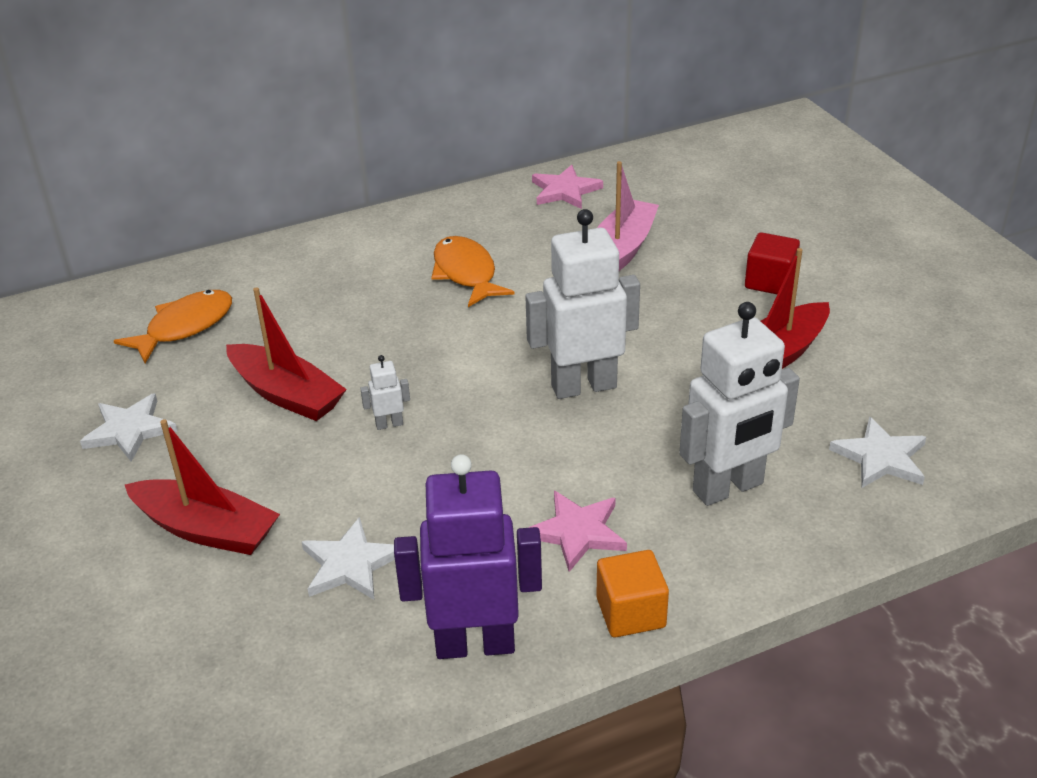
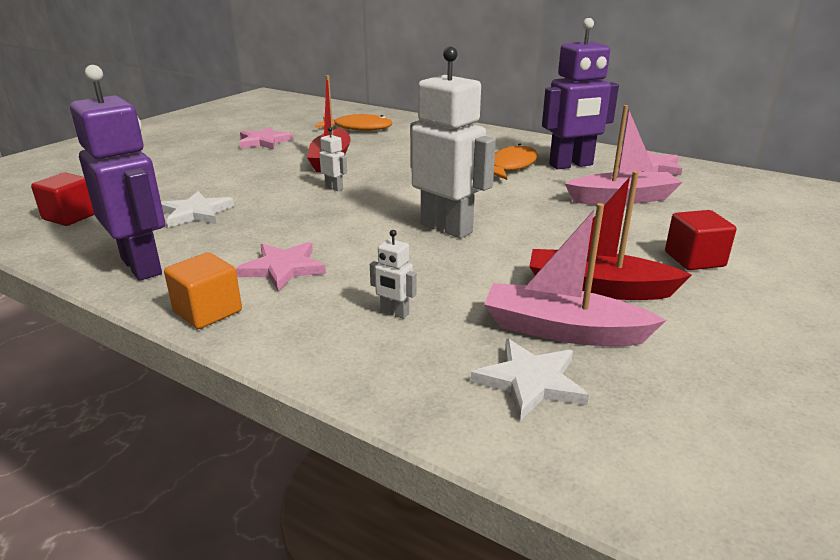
camera: 55 degrees right, 10 degrees down
(130, 430) = (264, 141): white star -> pink star
(207, 529) = (200, 175): red boat -> none
(237, 692) = (70, 216): none -> red cube
(507, 234) = (571, 165): none -> purple robot
(728, 488) = (394, 313): white robot -> white robot, size x0.41
(824, 407) = (562, 330): none -> pink boat

